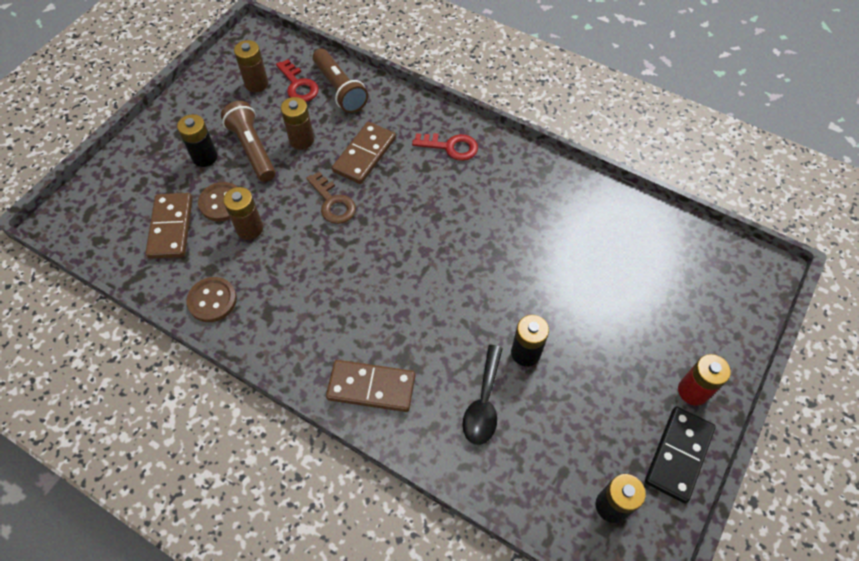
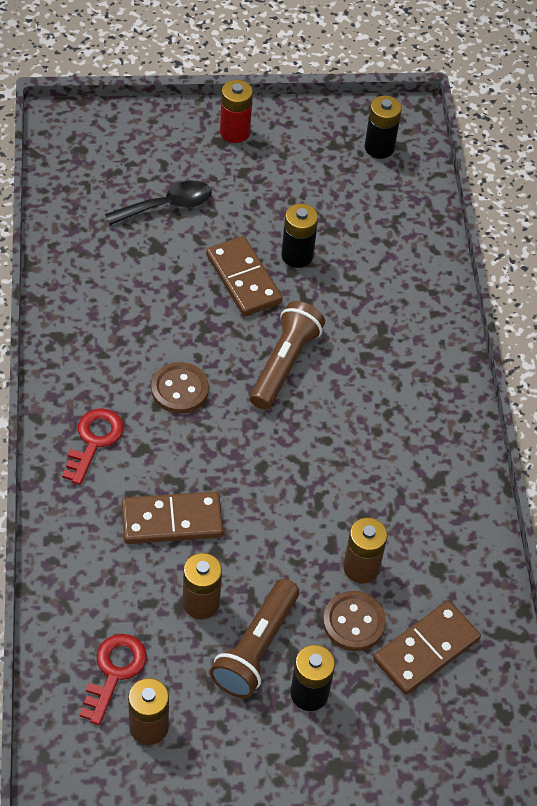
camera: 130 degrees left, 5 degrees down
(212, 300) = (467, 539): brown button -> brown button (180, 389)
(333, 202) = (263, 509): brown key -> none
(340, 89) = (86, 617): brown flashlight -> brown flashlight (284, 364)
(371, 387) = (429, 350): brown domino -> brown domino (243, 279)
(451, 147) = (94, 441): red key -> red key turned 45 degrees clockwise
(483, 403) = (370, 263): black spoon -> black spoon (167, 206)
(678, 455) = (301, 123): black domino -> none

